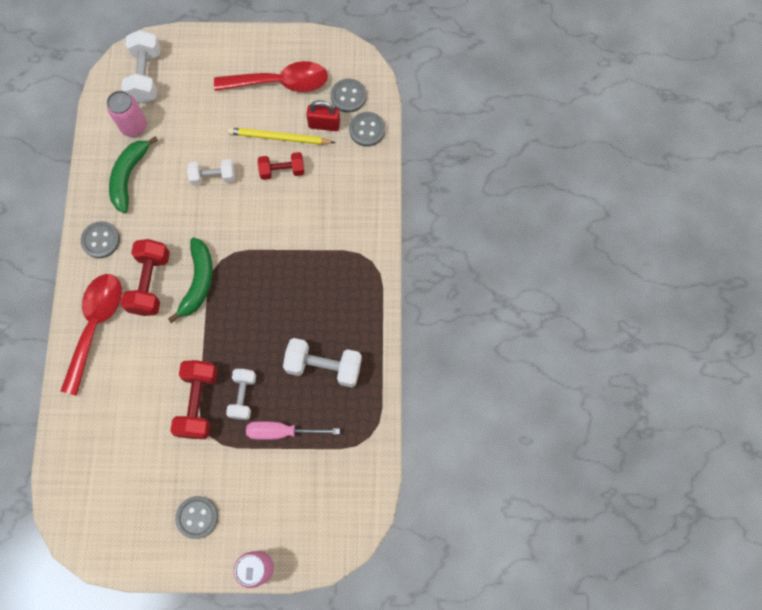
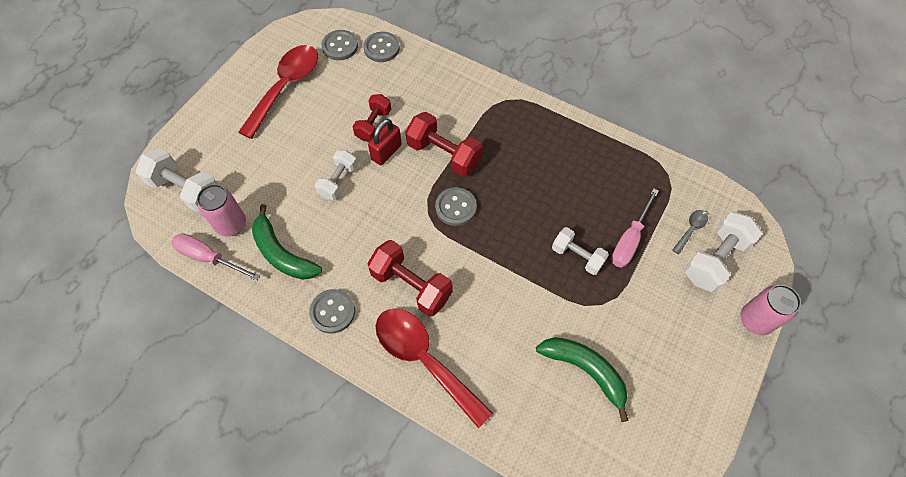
camera: 60 degrees left, 10 degrees down
(99, 130) = (209, 258): none -> pink screwdriver
(197, 517) = (681, 353): grey button -> grey button (455, 207)
(198, 282) = (437, 242): green banana -> green banana (585, 370)
(198, 402) = (563, 298): red dumbbell -> red dumbbell (444, 154)
(279, 138) = (339, 112): yellow pencil -> none
(320, 479) = (690, 230): none -> grey spoon
(324, 124) = (353, 74): red padlock -> red padlock (386, 152)
(324, 366) = (583, 178): white dumbbell -> white dumbbell (715, 260)

